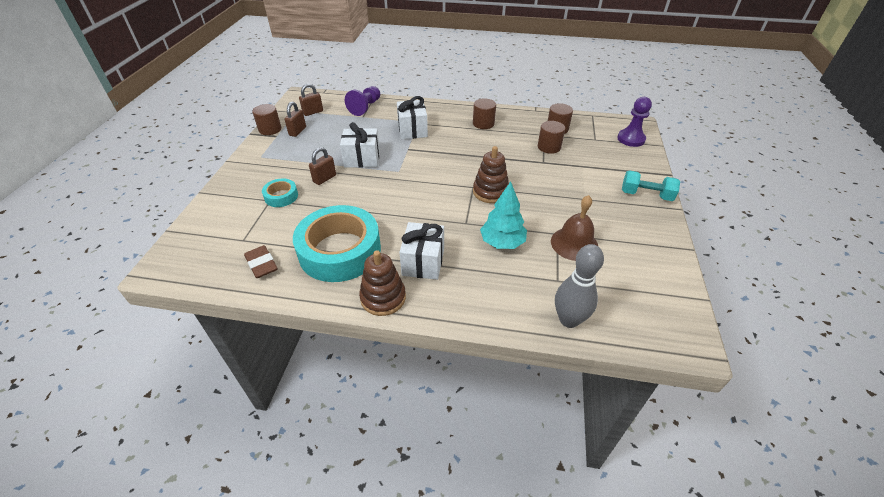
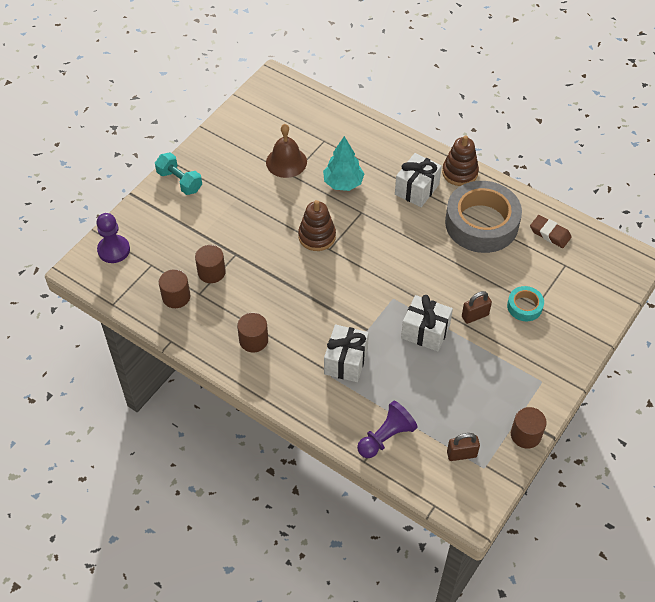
camera: 155 degrees left, 10 degrees up
(261, 264) = (550, 233): brown eraser -> brown eraser turned 45 degrees counterclockwise
(297, 131) = (490, 416): brown padlock -> none
(340, 251) = (481, 223): turquoise tape -> grey tape
(569, 320) = (339, 115): grey bowling pin -> none

